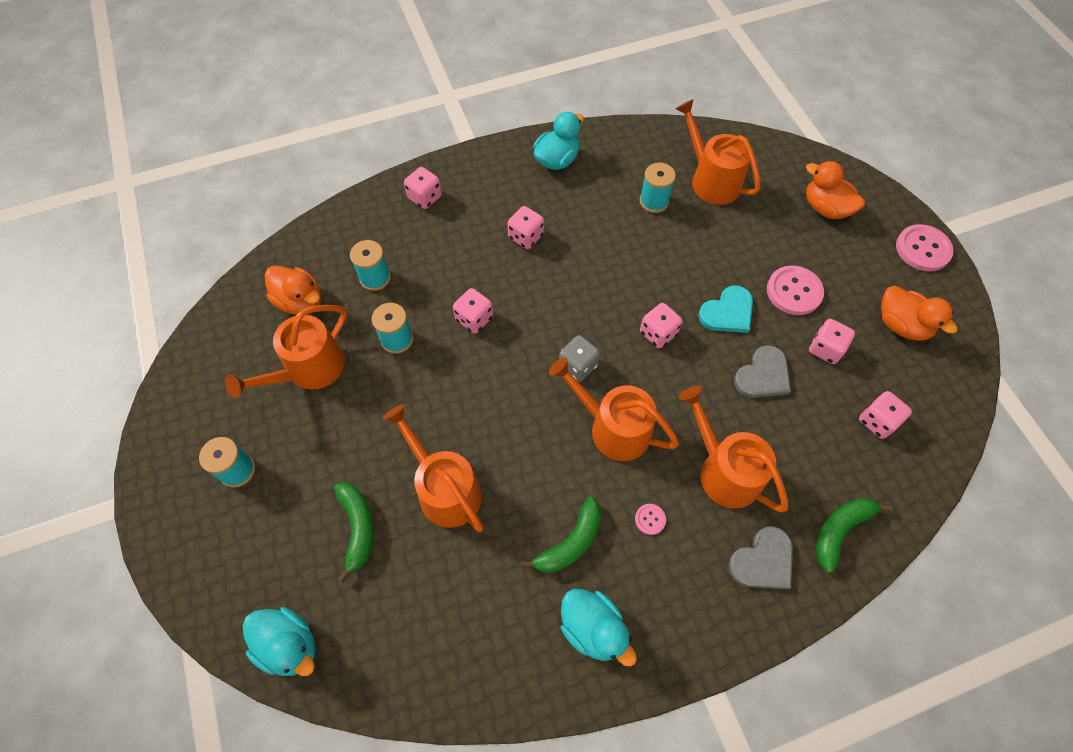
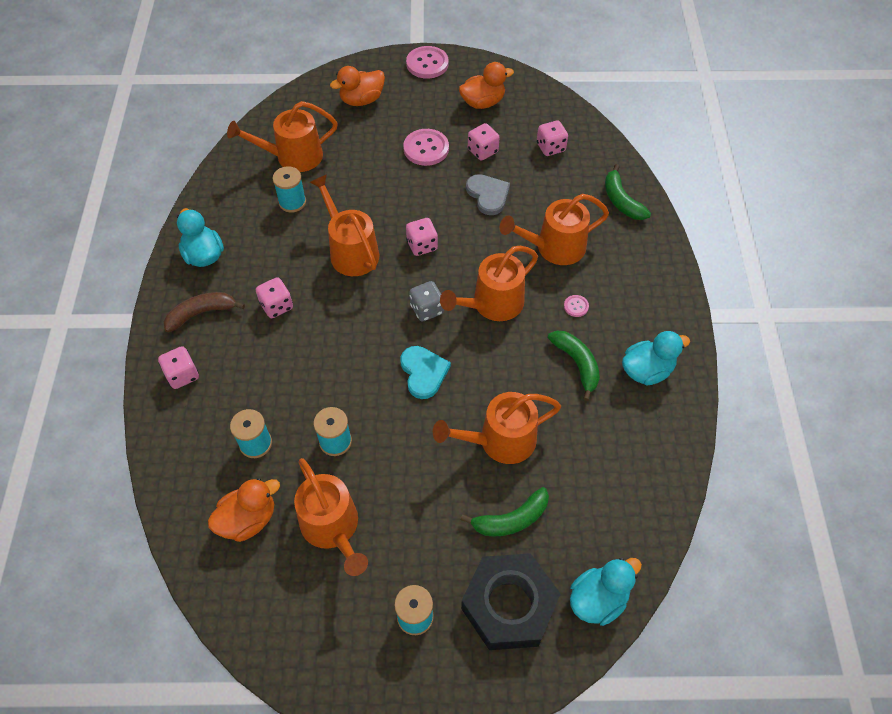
camera: 70 degrees left, 5 degrees down
(265, 554) = (509, 605): none -> black nut
(358, 528) = (511, 519): green banana -> green banana turned 150 degrees clockwise
(474, 319) = (344, 372): pink dice -> none
(493, 184) = (201, 313): none -> brown banana
(618, 272) = (351, 251): none -> orange watering can
(727, 312) = (424, 195): turquoise heart -> turquoise heart (423, 372)
(763, 561) = (629, 251): grey heart -> none

